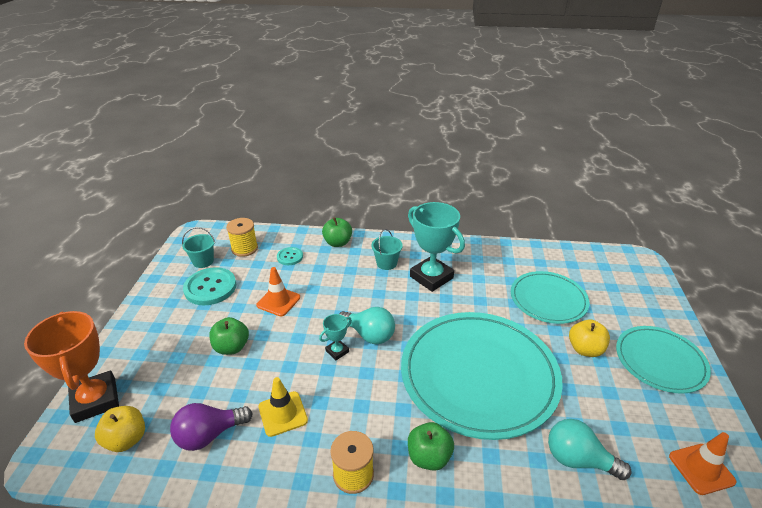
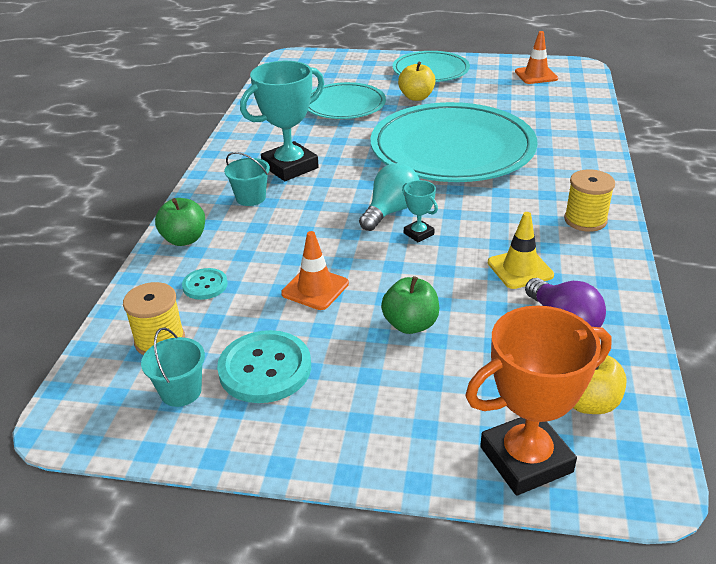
camera: 85 degrees left, 0 degrees up
(429, 457) = (555, 180): green apple -> none
(578, 460) = (539, 115): turquoise light bulb -> none

